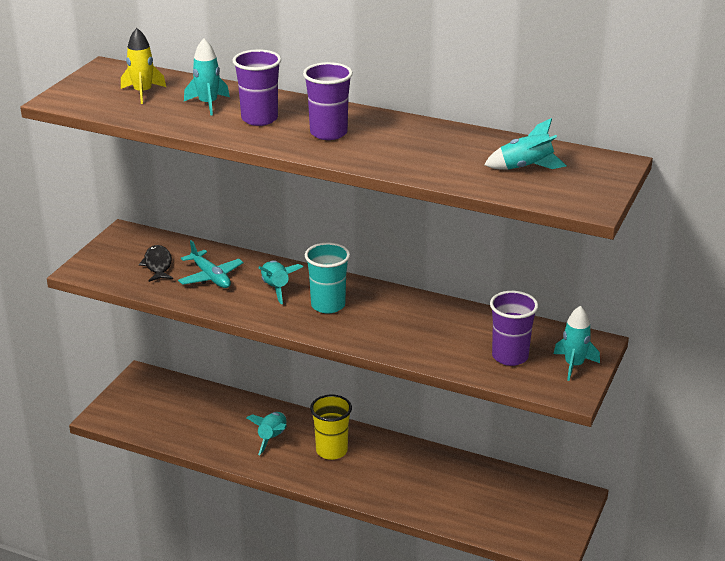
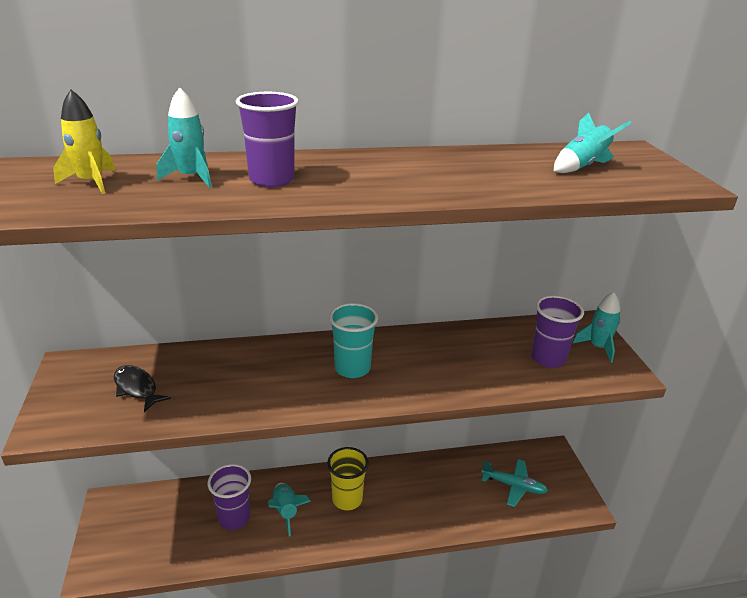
camera: 35 degrees left, 0 degrees up
(211, 277) = (208, 381): turquoise plane -> turquoise plane (514, 486)
(276, 288) = (287, 369): turquoise rocket -> none
(328, 133) = (365, 177): purple cup -> purple cup (234, 518)

